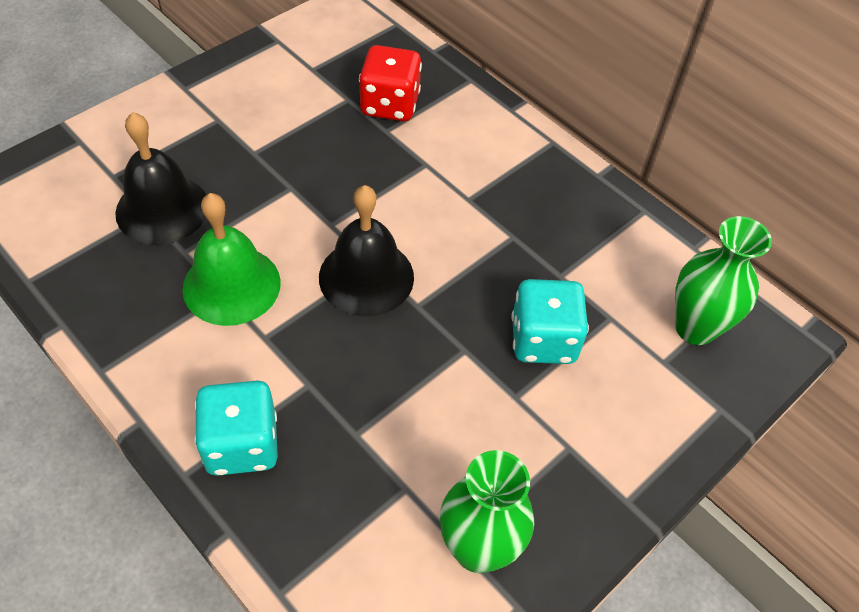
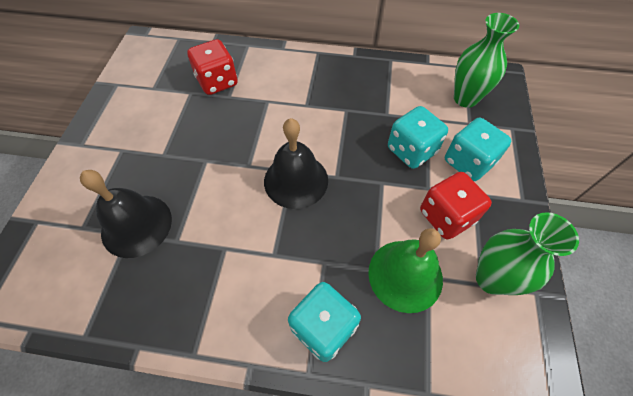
camera: 35 degrees left, 5 degrees up
(231, 285) = (225, 239): green bell -> green bell (405, 275)
(501, 444) = (446, 216): none -> red dice
(604, 406) = (468, 162): none -> turquoise dice

